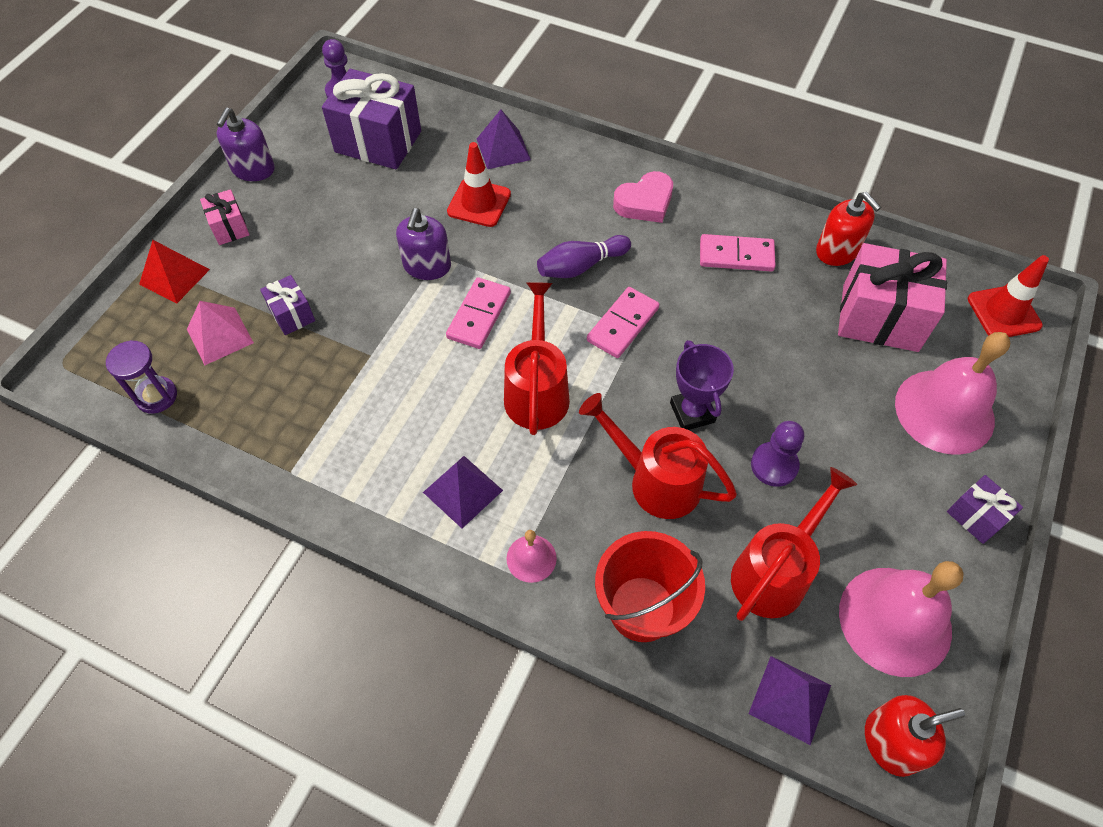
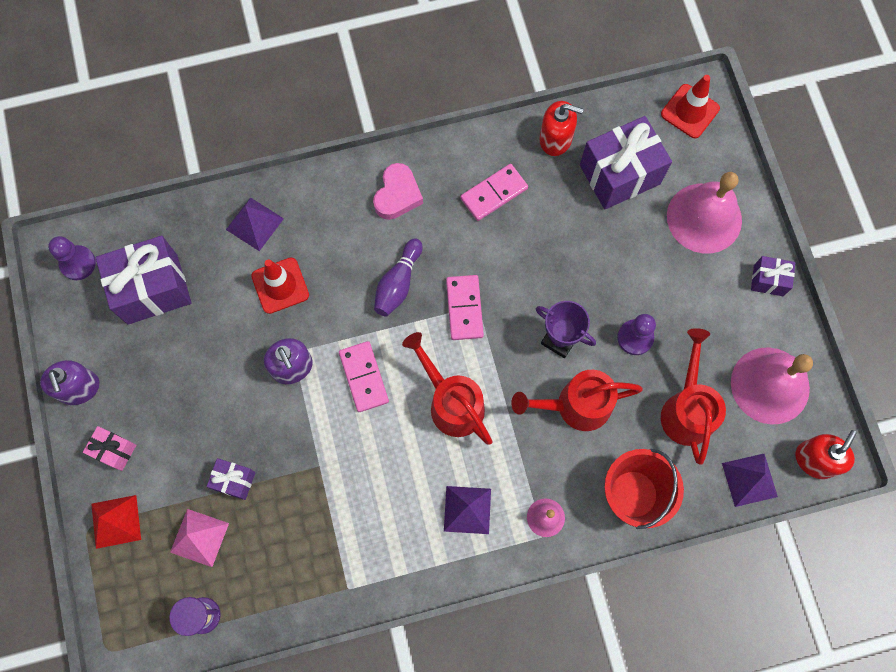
camera: 40 degrees left, 15 degrees up
(880, 318) = (620, 174): pink gift -> purple gift

